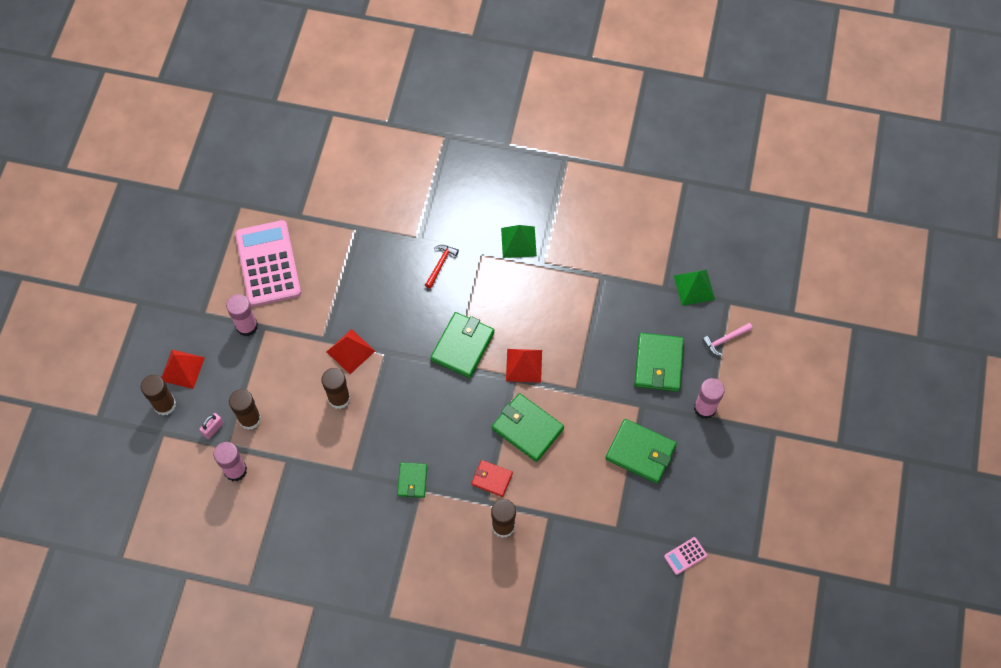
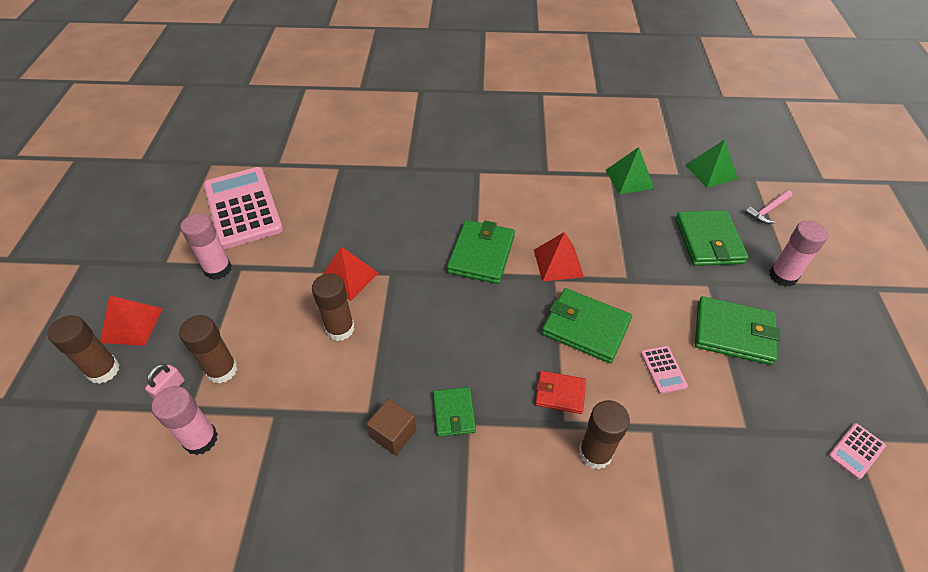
camera: 10 degrees left, 15 degrees down
(367, 489) = (393, 434): none -> brown cube
(440, 264) = (437, 185): red hammer -> none
(518, 242) = (515, 157): green pyramid -> green pyramid (629, 179)
(574, 473) = (663, 369): none -> pink calculator

